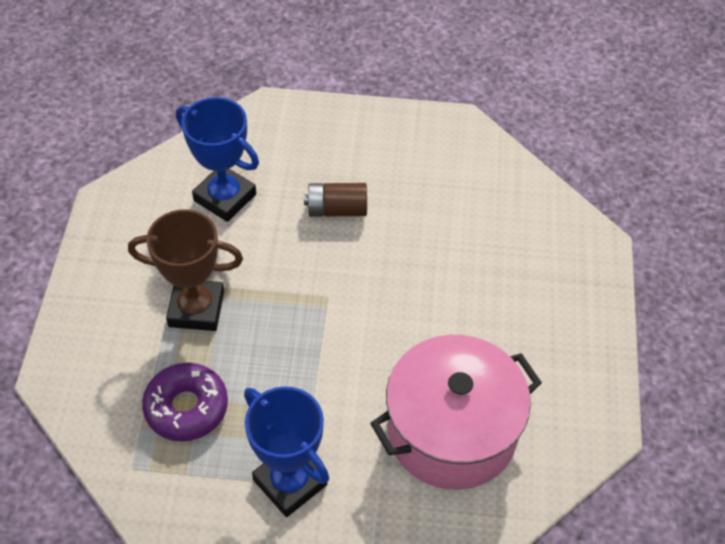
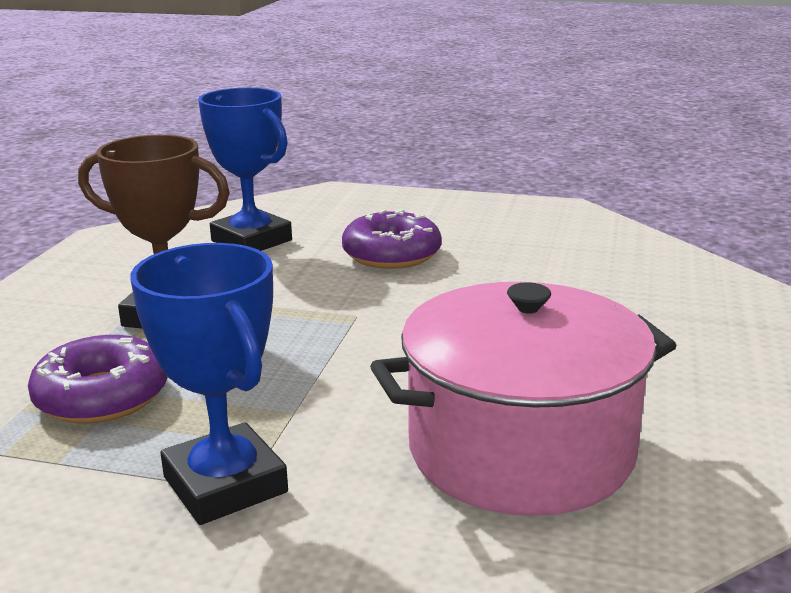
camera: 10 degrees right, 30 degrees down
(337, 209) = (391, 254): brown battery -> purple donut

